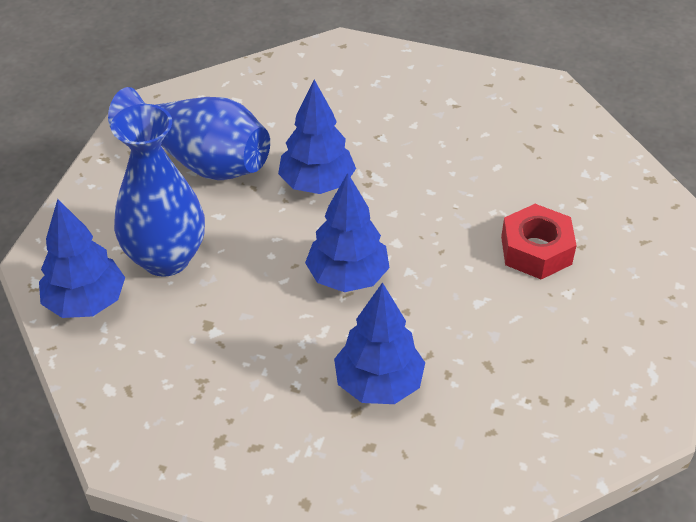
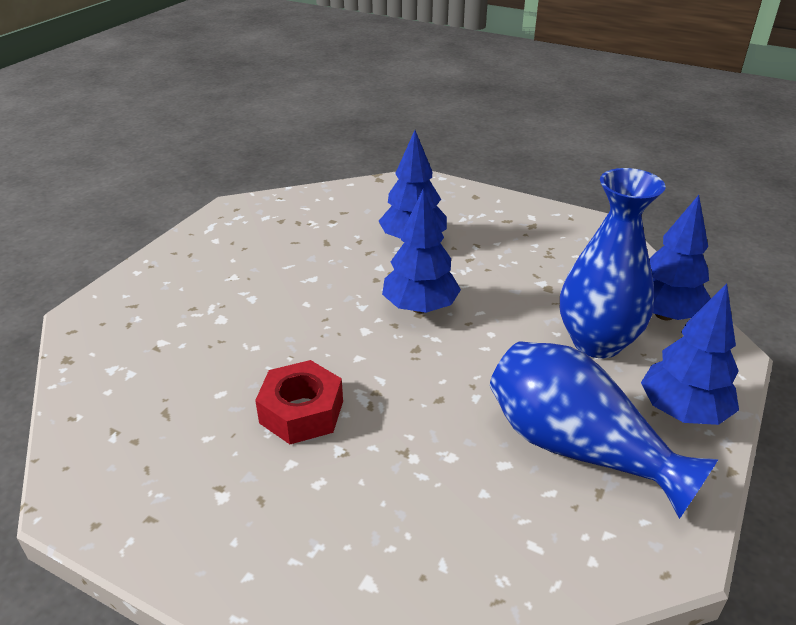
camera: 170 degrees left, 10 degrees down
(317, 184) = (434, 398): blue tree -> blue tree (682, 411)
(536, 250) = (237, 309): red nut -> red nut (301, 412)

